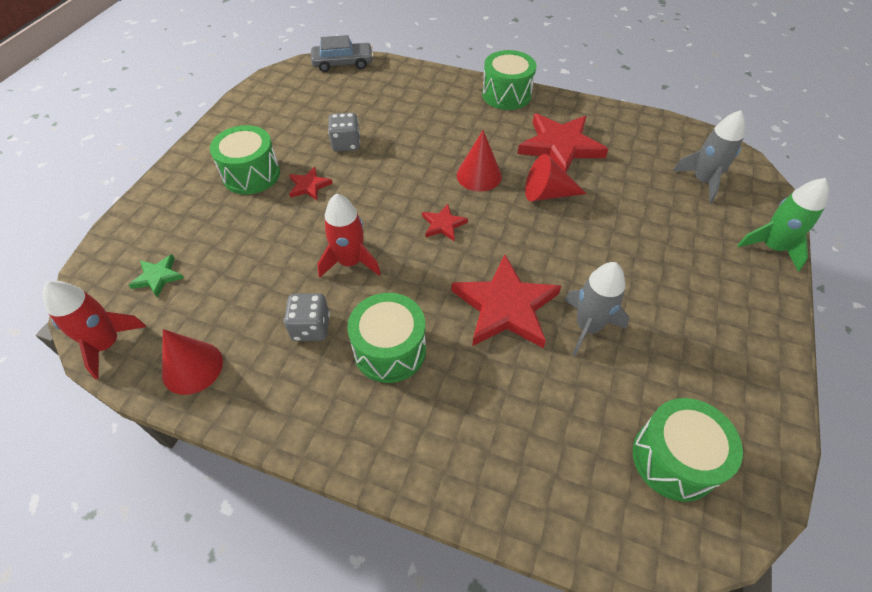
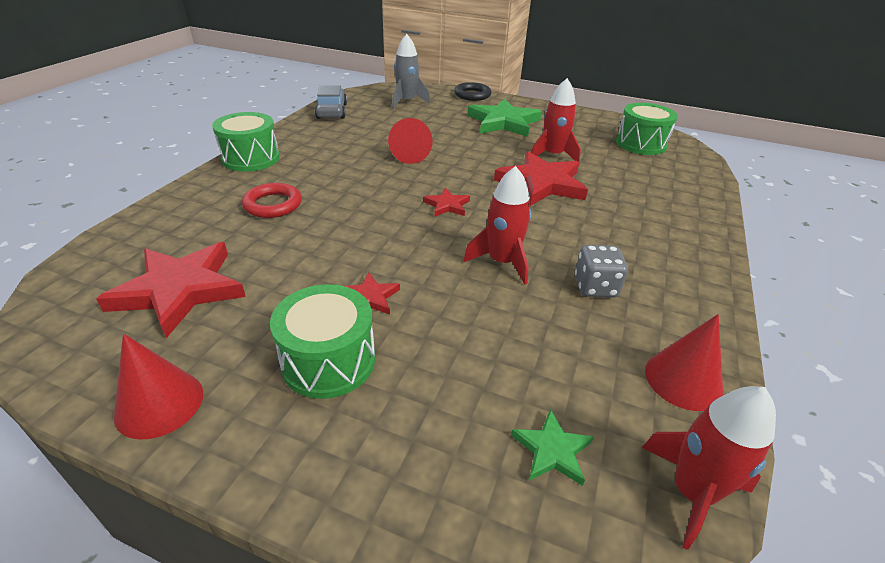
camera: 90 degrees left, 15 degrees down
(343, 63) = (75, 273): grey car -> grey car (332, 111)
(346, 144) = (291, 267): grey dice -> none
(390, 350) = (604, 239): green drum -> none
(430, 121) = (273, 205): none -> red ring
(479, 175) = (378, 182): red cone -> red cone (159, 403)
(560, 146) = (348, 142): red star -> red star (180, 290)
(588, 326) = (552, 155): grey rocket -> red rocket
(680, 280) = (503, 122): none -> green star
(771, 247) = (472, 95): green rocket -> black ring

